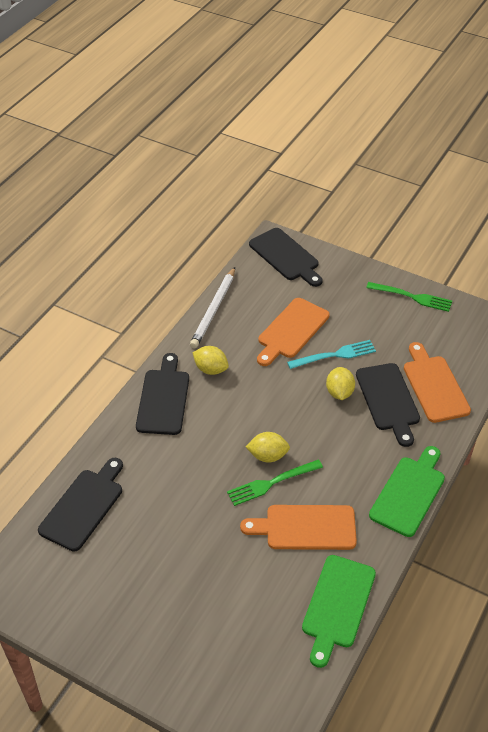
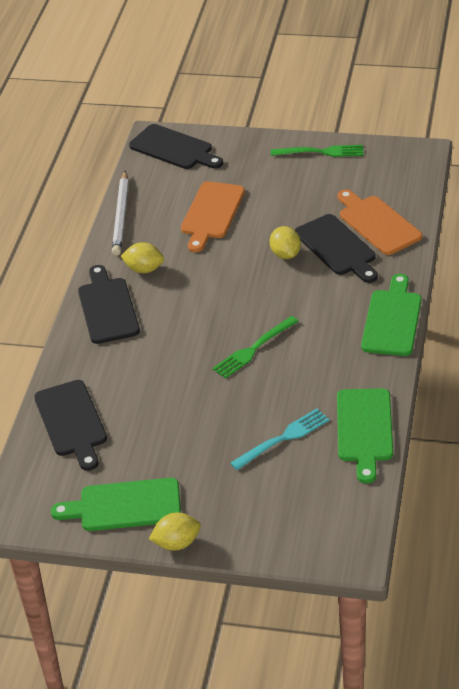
camera: 15 degrees left, 5 degrees down
(84, 506) = (72, 422): black cutting board -> black cutting board turned 150 degrees clockwise
(90, 611) = (124, 506): none -> green cutting board
(268, 456) = (239, 327): yellow lemon -> yellow lemon (177, 543)
(305, 527) = (304, 376): orange cutting board -> none
(335, 355) = (266, 223): turquoise fork -> turquoise fork (283, 438)

